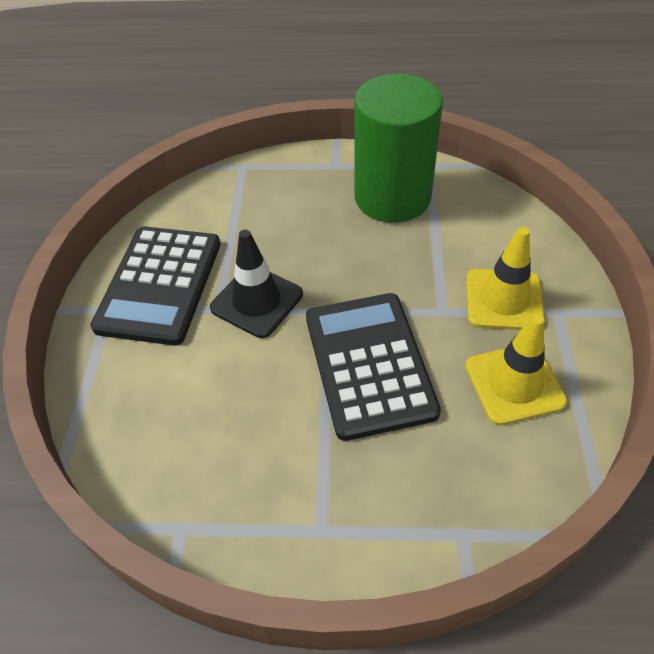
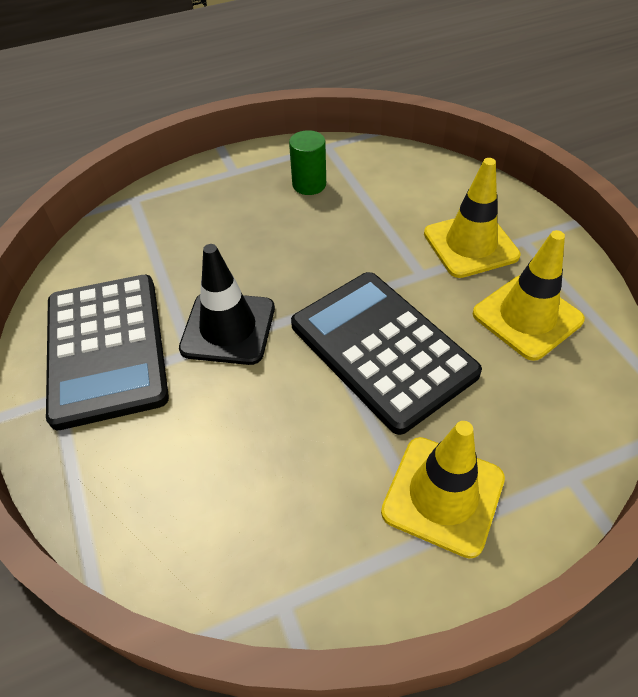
camera: 25 degrees left, 0 degrees up
(346, 502) = (443, 495): none -> yellow traffic cone
(392, 197) = (309, 184): green cylinder -> green cylinder, size x0.42

